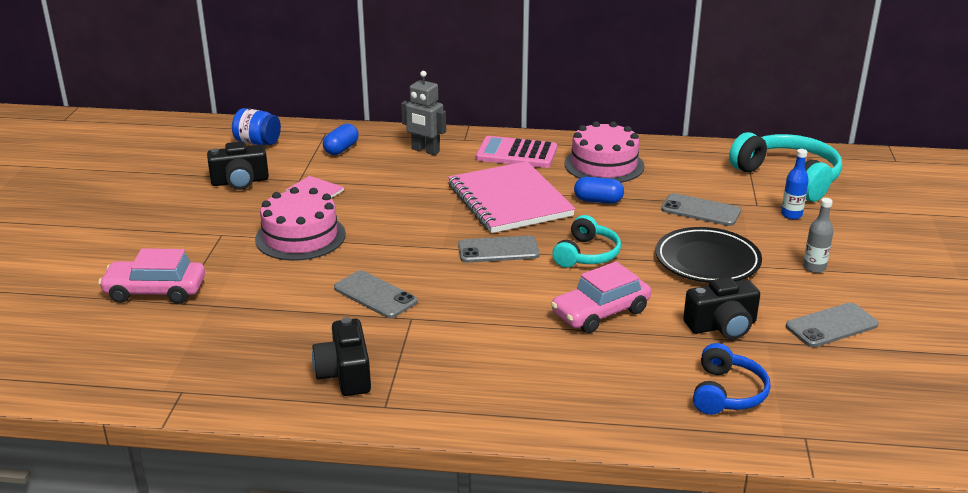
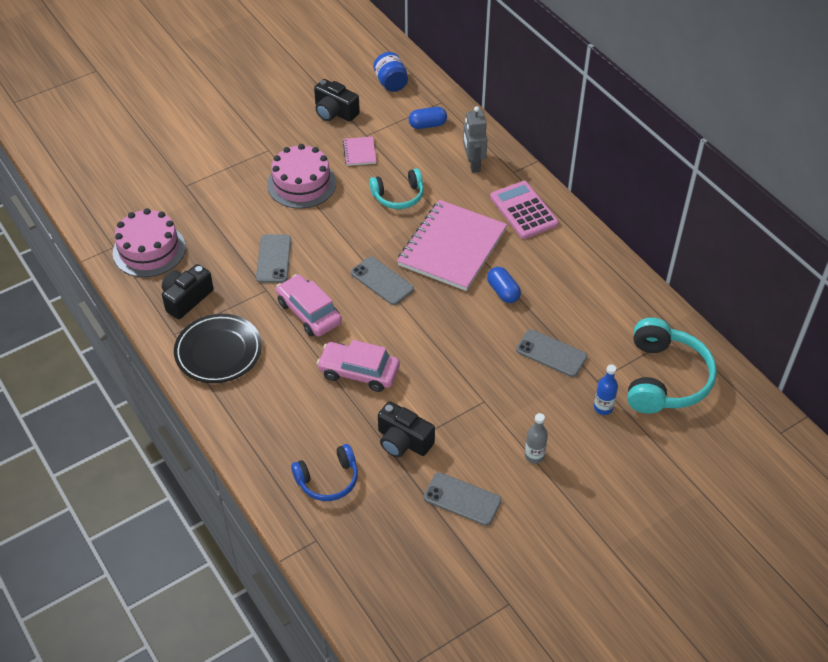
camera: 50 degrees right, 20 degrees up
(155, 291) = (186, 168): pink car -> pink car (309, 312)
(586, 254) = (423, 326): turquoise headphones -> turquoise headphones (398, 196)
(604, 165) = (561, 265): pink cake -> pink cake (149, 250)
(700, 210) = (551, 353): grey phone -> grey phone turned 45 degrees counterclockwise
(707, 261) = (481, 392): black plate -> black plate (218, 352)

